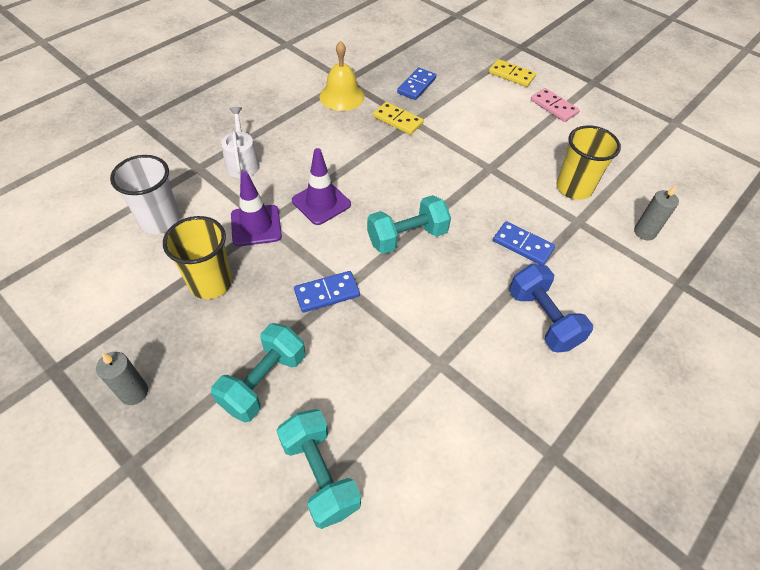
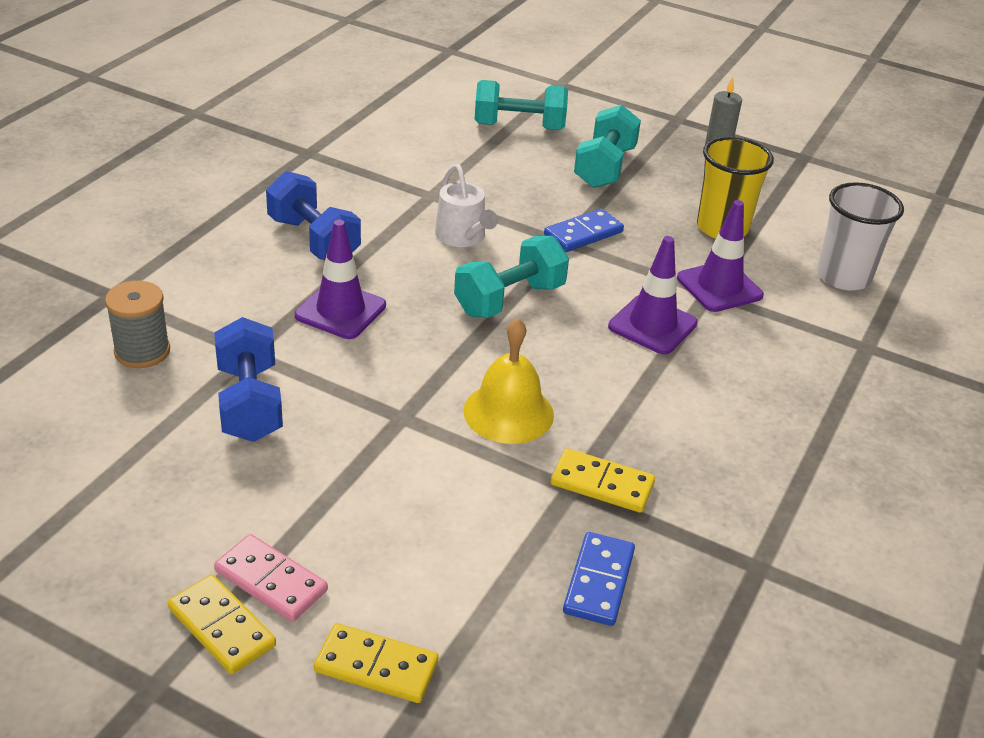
camera: 165 degrees right, 15 degrees down
(242, 162) = (811, 363): white watering can -> white watering can (463, 237)
(319, 474) = (519, 127): turquoise dumbbell -> turquoise dumbbell turned 45 degrees counterclockwise
(342, 96) = (740, 521): yellow bell -> yellow bell (508, 412)
(522, 245) = (340, 311): blue domino -> purple traffic cone
(571, 95) = (222, 627): none -> yellow domino
(574, 188) = (250, 403): yellow cup -> blue dumbbell
(644, 232) = (142, 351): grey candle -> grey spool

